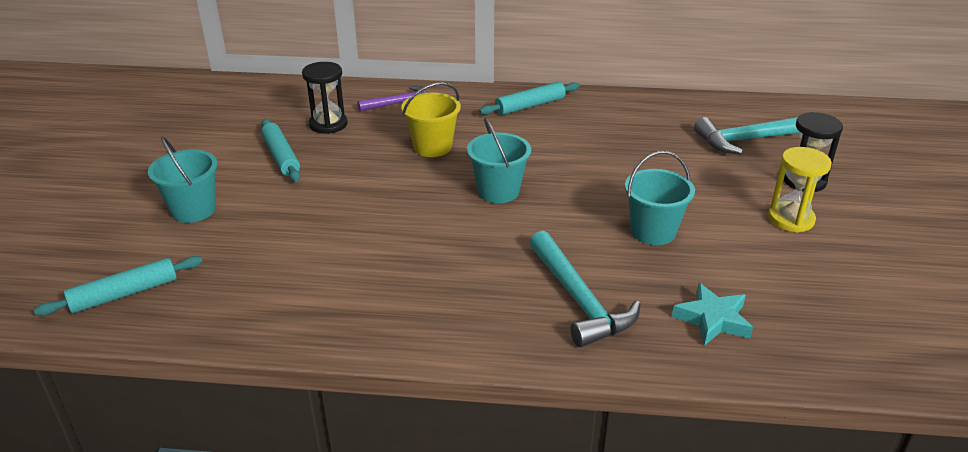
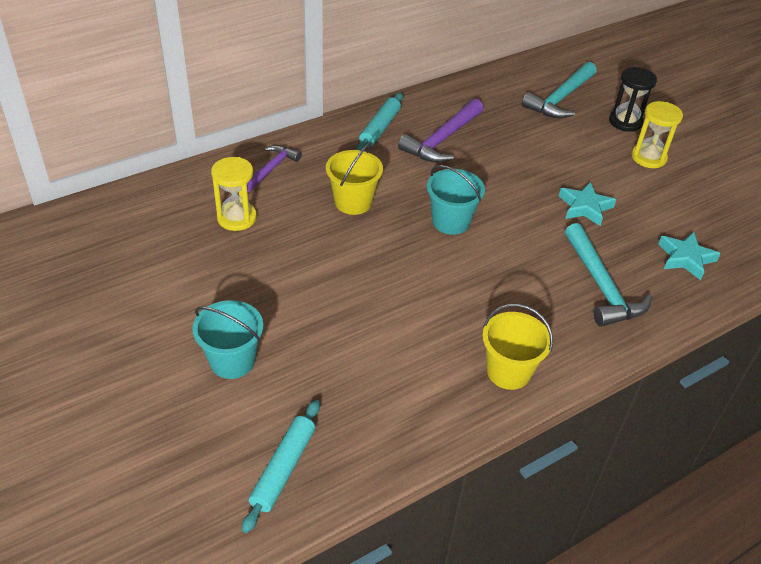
camera: 40 degrees left, 10 degrees up
(281, 157) = (238, 270): turquoise rolling pin -> none
(328, 124) = (237, 218): black hourglass -> yellow hourglass
(388, 321) = (508, 372): none -> yellow bucket
(577, 131) = (442, 139): none -> purple hammer
(578, 299) = (601, 286): turquoise hammer -> turquoise hammer turned 45 degrees clockwise
(653, 231) = (585, 207): turquoise bucket -> turquoise star

